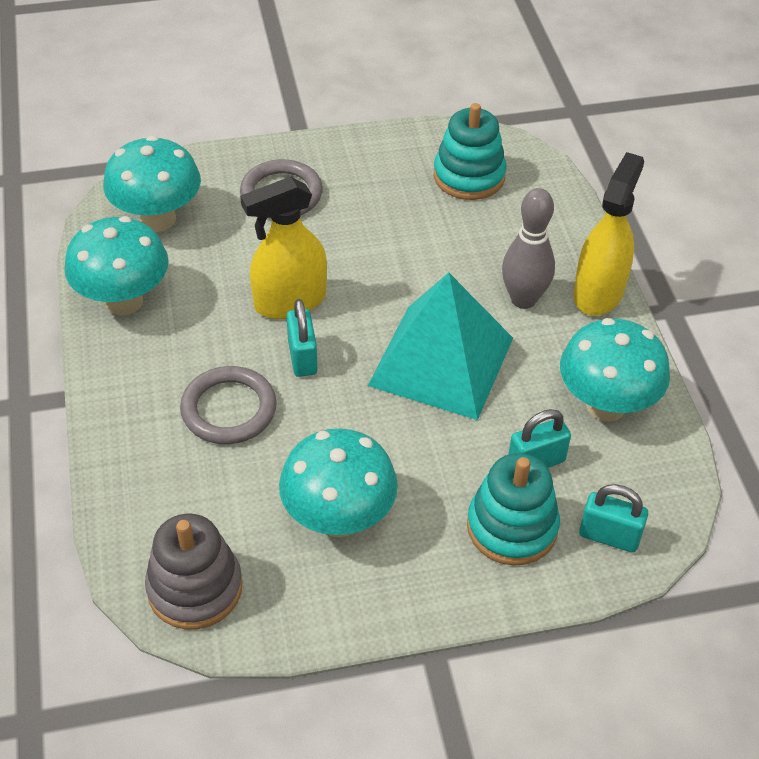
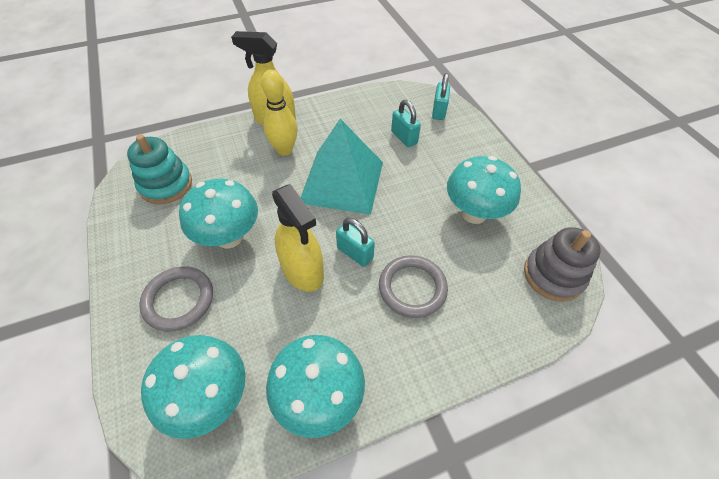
camera: 100 degrees left, 5 degrees up
(302, 357) = (355, 253): turquoise padlock -> turquoise padlock turned 60 degrees clockwise
(512, 527) = (448, 143): turquoise stacking toy -> none
(523, 299) = (284, 150): grey bowling pin -> yellow bowling pin
(606, 405) = (358, 115): turquoise mushroom -> turquoise mushroom (229, 237)

